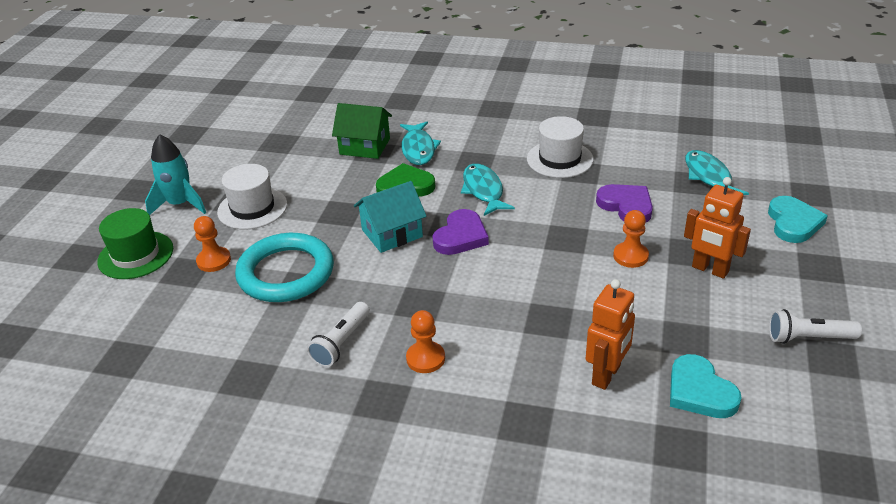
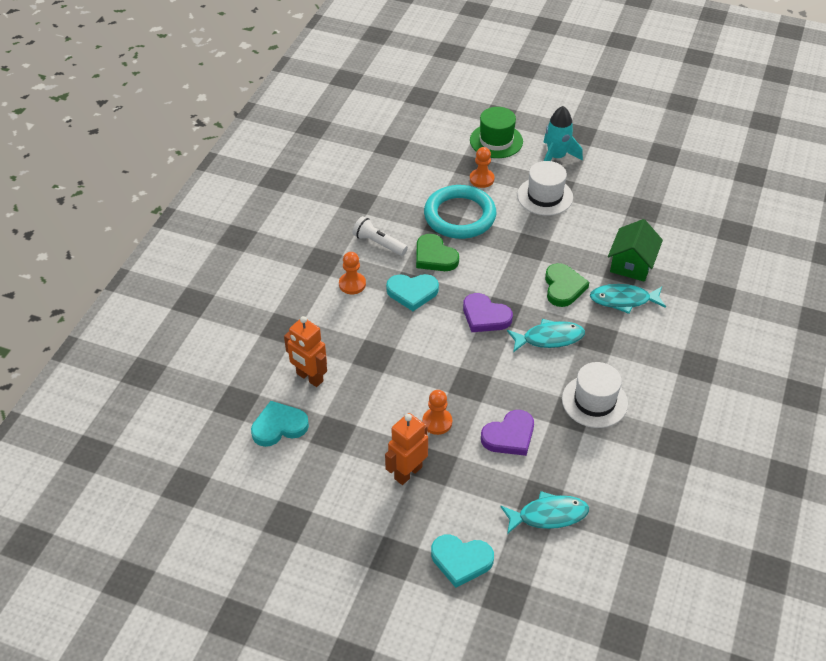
camera: 95 degrees right, 10 degrees up
(364, 287) = (434, 256): none -> green heart
(392, 233) = (497, 275): turquoise house -> none
(432, 299) = (412, 292): none -> turquoise heart
(808, 338) = (312, 513): white flashlight -> none

